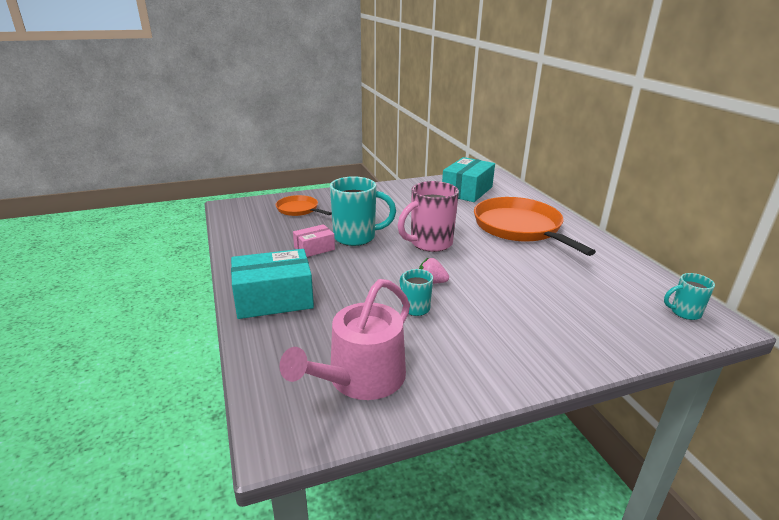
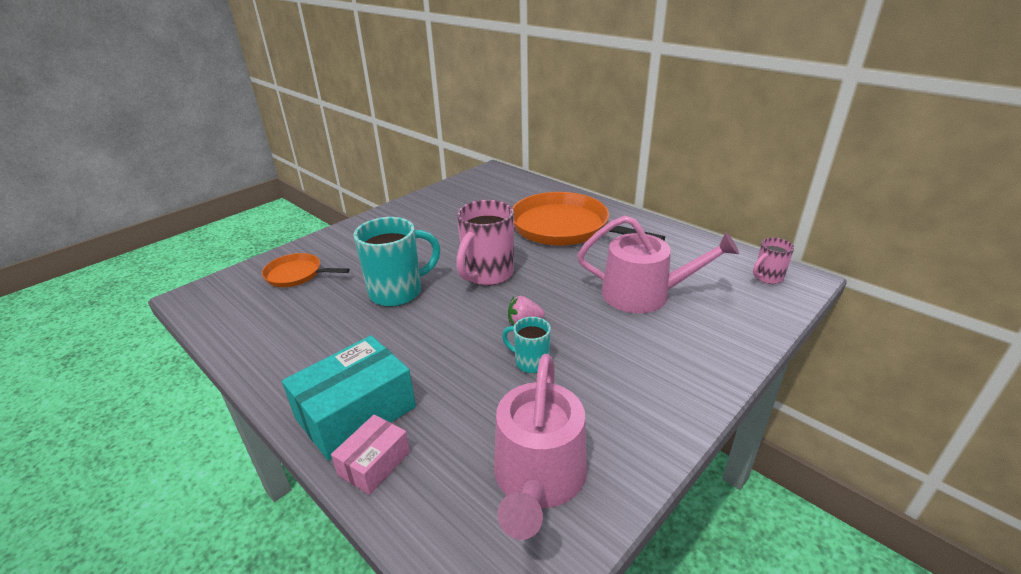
camera: 25 degrees left, 5 degrees up
(314, 248) = (357, 324): pink box -> pink box (374, 463)
(467, 191) = (479, 196): turquoise box -> none
(549, 291) = (644, 294): none -> pink watering can
(684, 312) = (767, 278): turquoise mug -> pink mug

